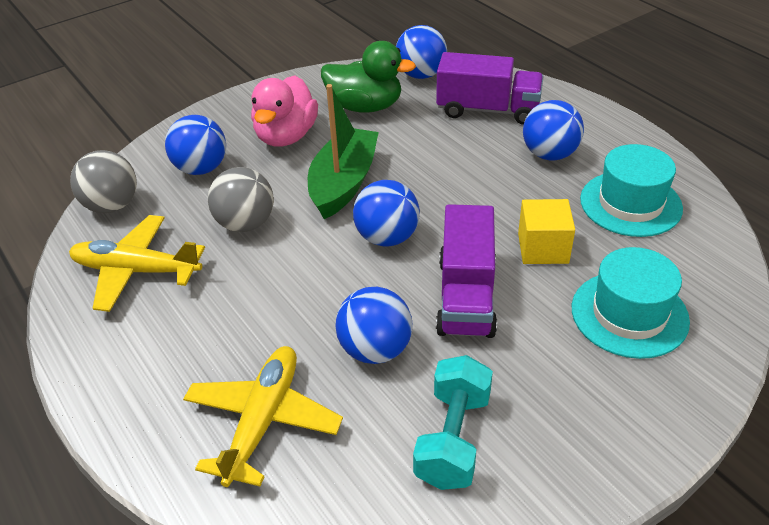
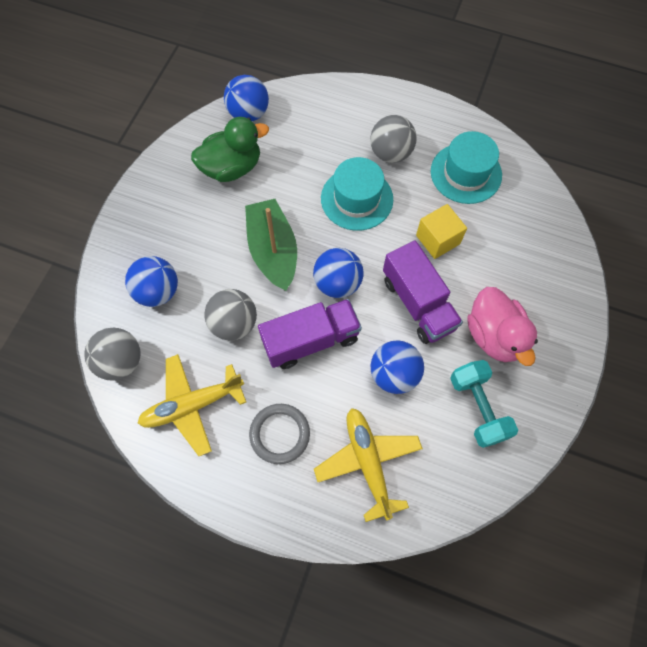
camera: 35 degrees left, 25 degrees up
(194, 340) = (280, 434): none -> grey ring
(286, 136) = (196, 227): pink duck -> pink duck (494, 336)
(488, 110) = (322, 129): purple truck -> purple truck (311, 340)
(549, 154) = (390, 153): blue ball -> grey ball
(629, 314) = (515, 265): turquoise hat -> turquoise hat (357, 199)

